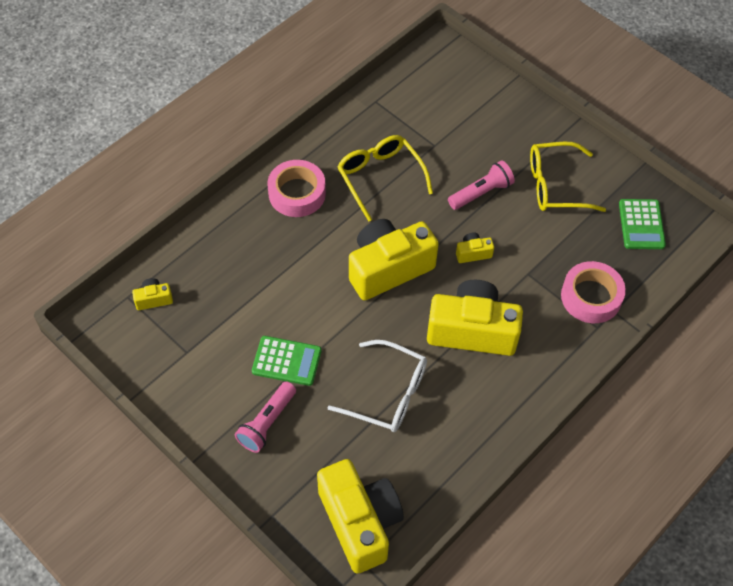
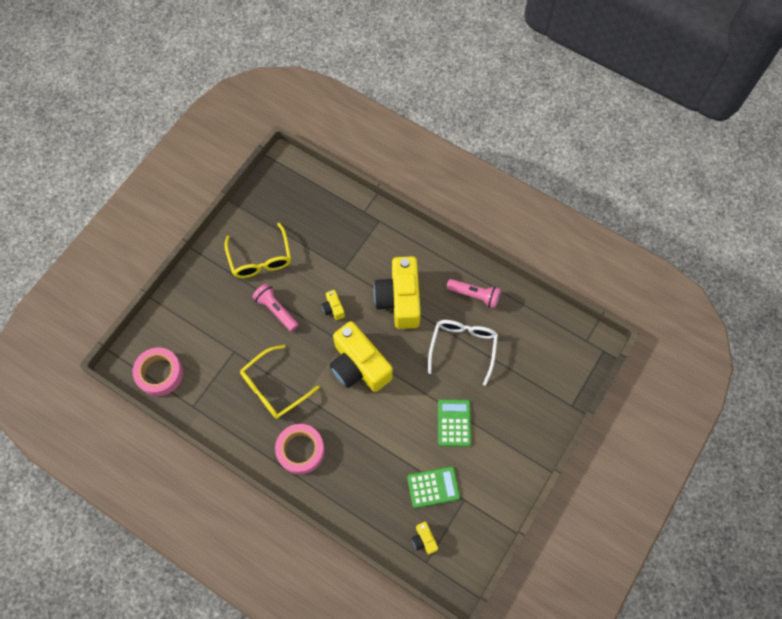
camera: 100 degrees left, 10 degrees up
(267, 423) = (506, 425): pink flashlight -> pink flashlight (474, 295)
(360, 522) = (560, 348): yellow camera -> none
(591, 297) = (355, 226): pink tape -> pink tape (159, 373)
(641, 224) = (286, 199): green calculator -> green calculator (433, 487)

